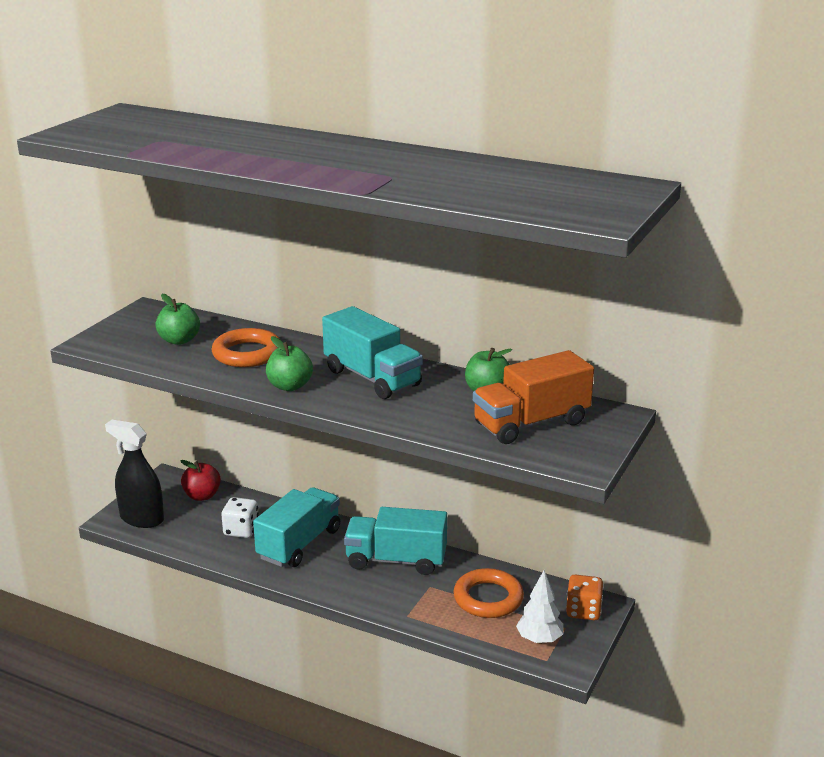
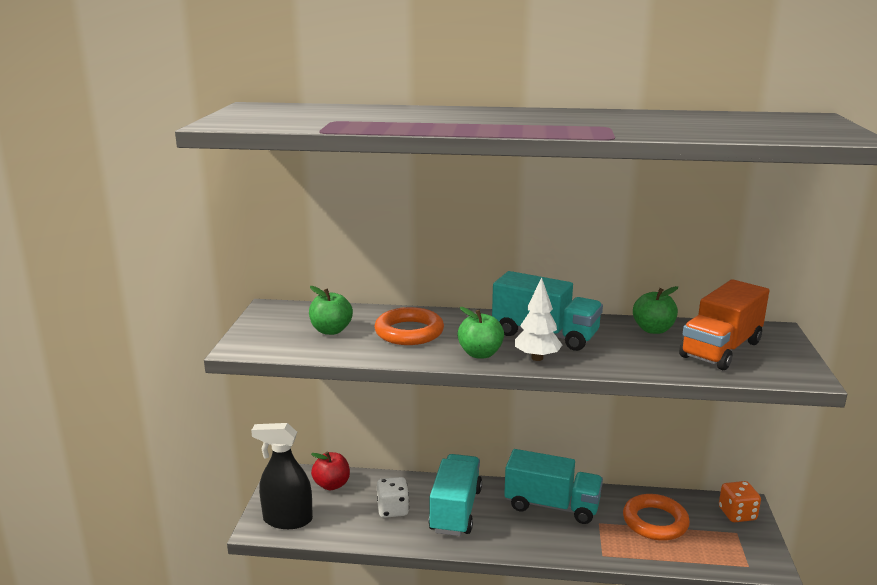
camera: 20 degrees left, 5 degrees down
(396, 560) = (551, 505): turquoise truck -> turquoise truck turned 150 degrees counterclockwise
(539, 639) = (727, 549): white tree -> white tree (537, 358)

